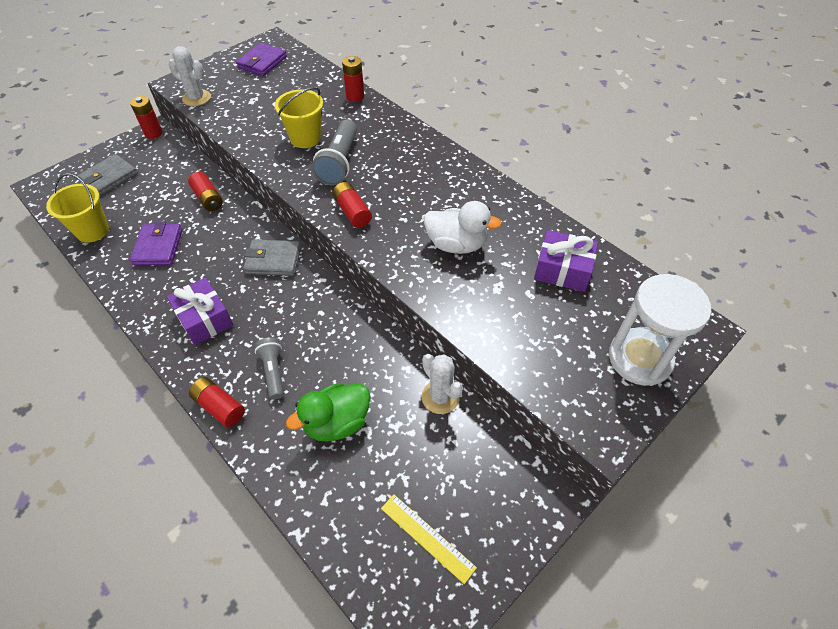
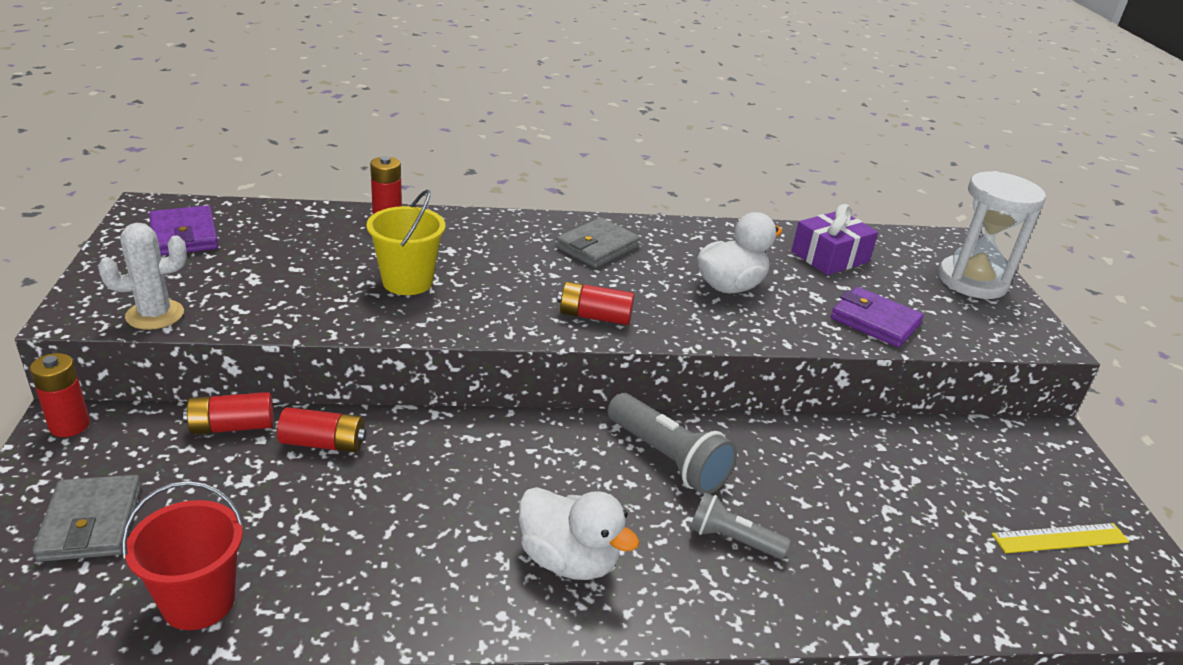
camera: 55 degrees left, 20 degrees down
(92, 231) = (199, 601): yellow bucket -> red bucket
(158, 247) = (354, 540): purple wallet -> purple wallet (875, 321)
(204, 319) = (569, 560): purple gift -> white duck
(219, 407) = (749, 619): red battery -> red battery (232, 426)
(273, 260) = (533, 445): grey wallet -> grey wallet (597, 247)
(337, 423) = (860, 526): green duck -> none
(339, 163) = (493, 283): grey flashlight -> grey flashlight (667, 459)
(440, 397) = (883, 435): white cactus -> none

